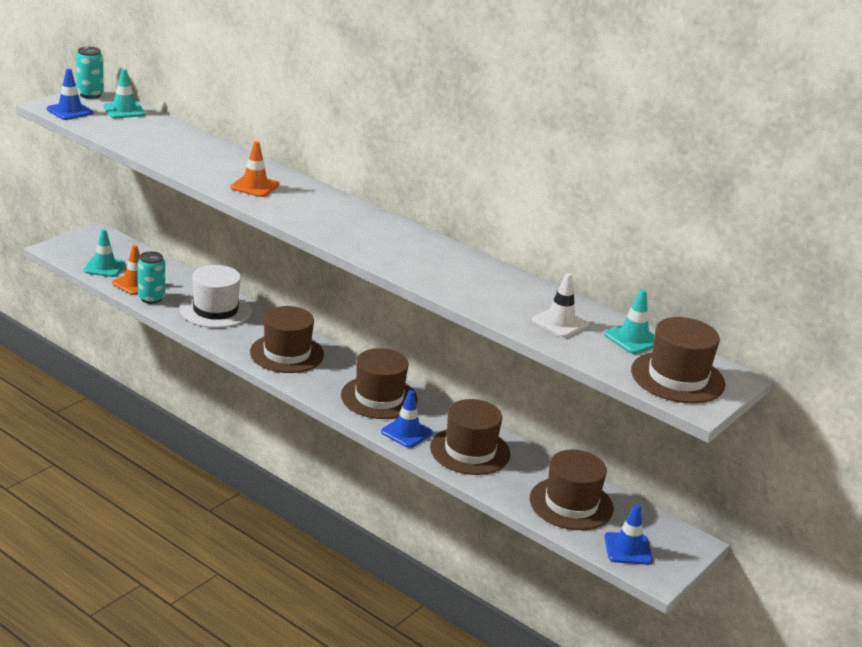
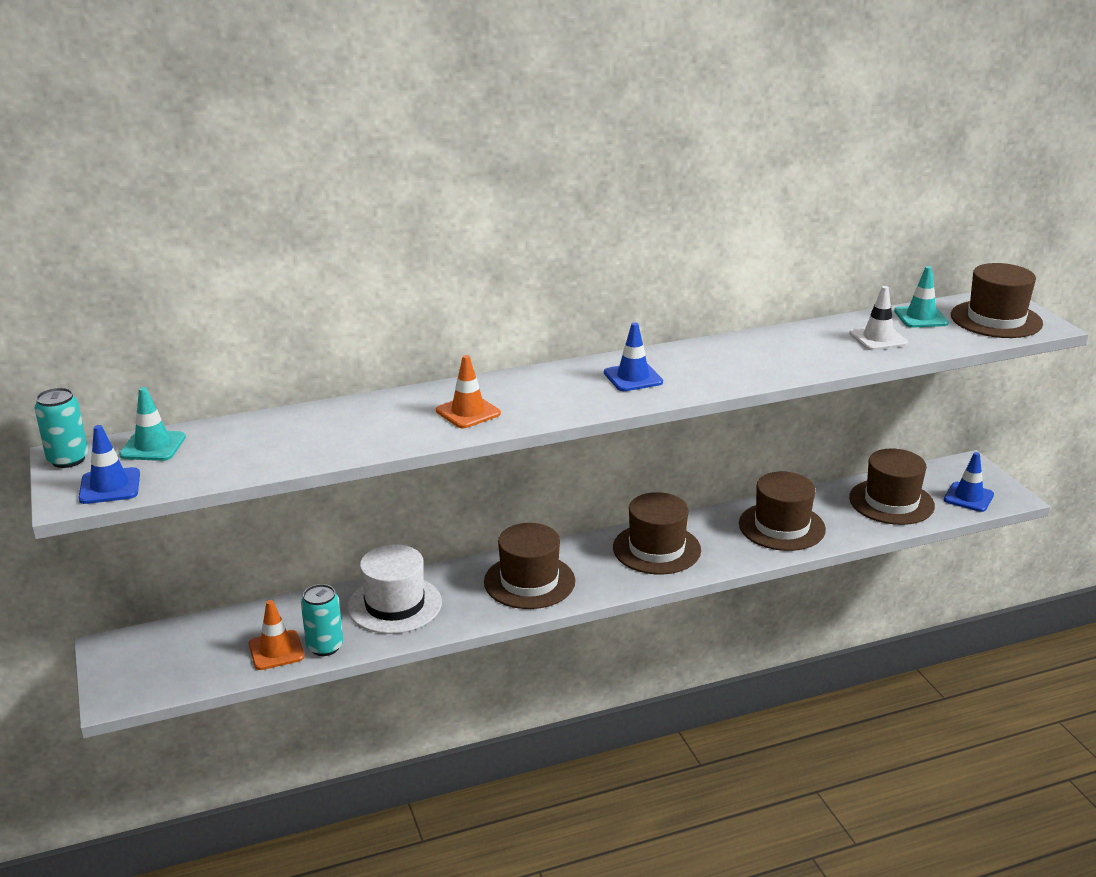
camera: 55 degrees left, 0 degrees up
(104, 267) = (209, 665): turquoise traffic cone -> none
(406, 432) = (730, 552): blue traffic cone -> blue traffic cone (633, 378)

